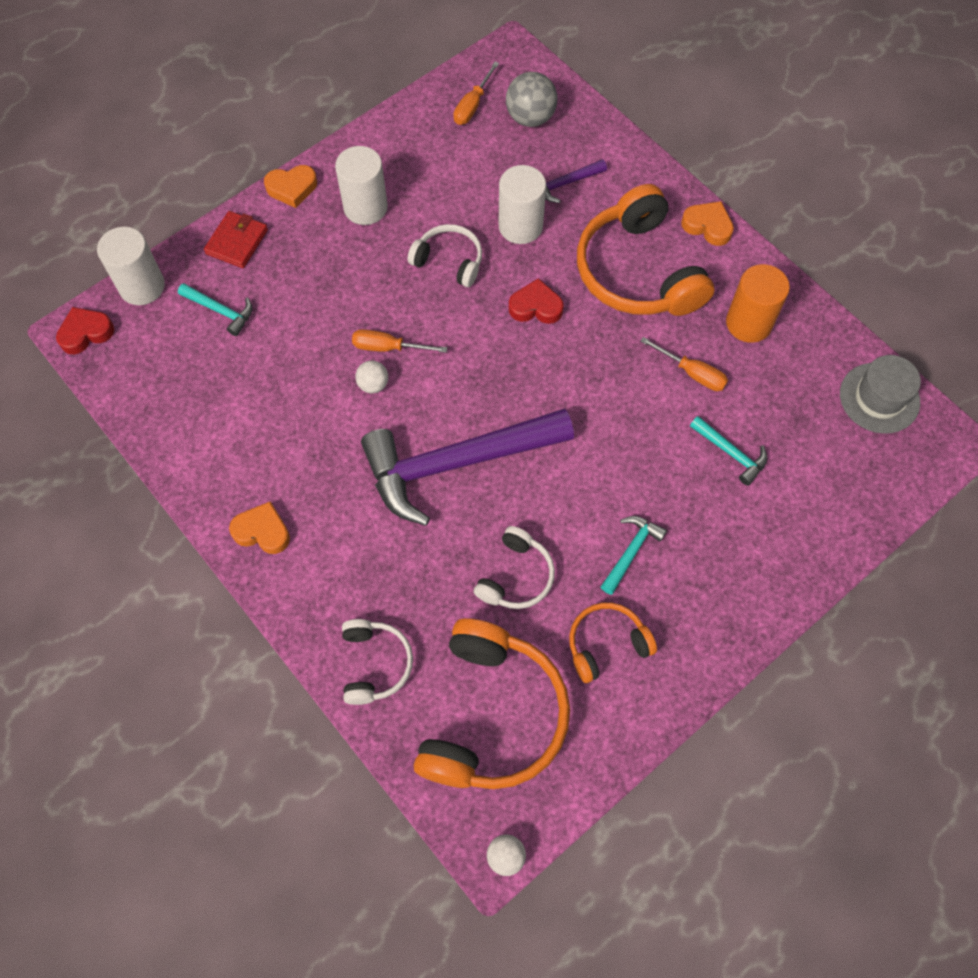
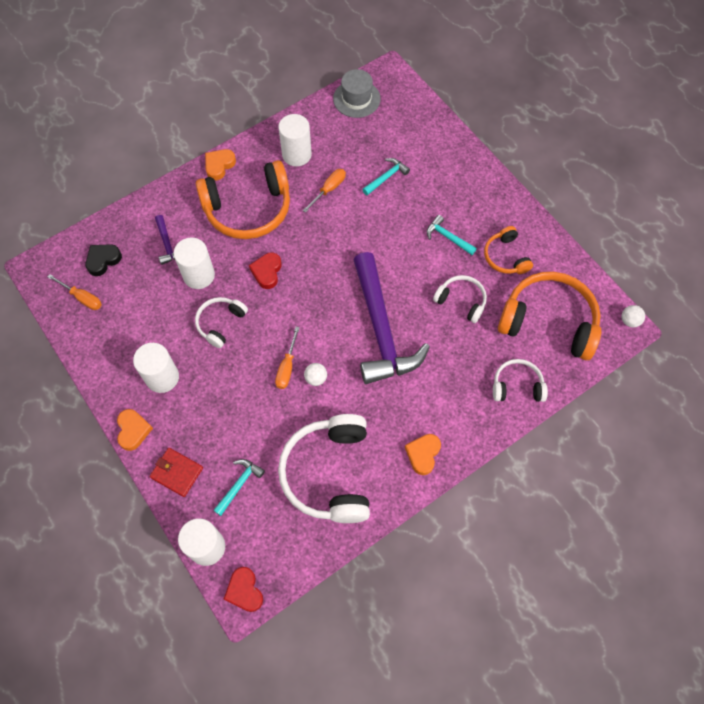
camera: 85 degrees left, 0 degrees up
(235, 413) = (329, 473): none -> white headphones
(530, 117) = (103, 260): grey ball -> black heart
(749, 323) = (296, 154): orange cylinder -> white cylinder

